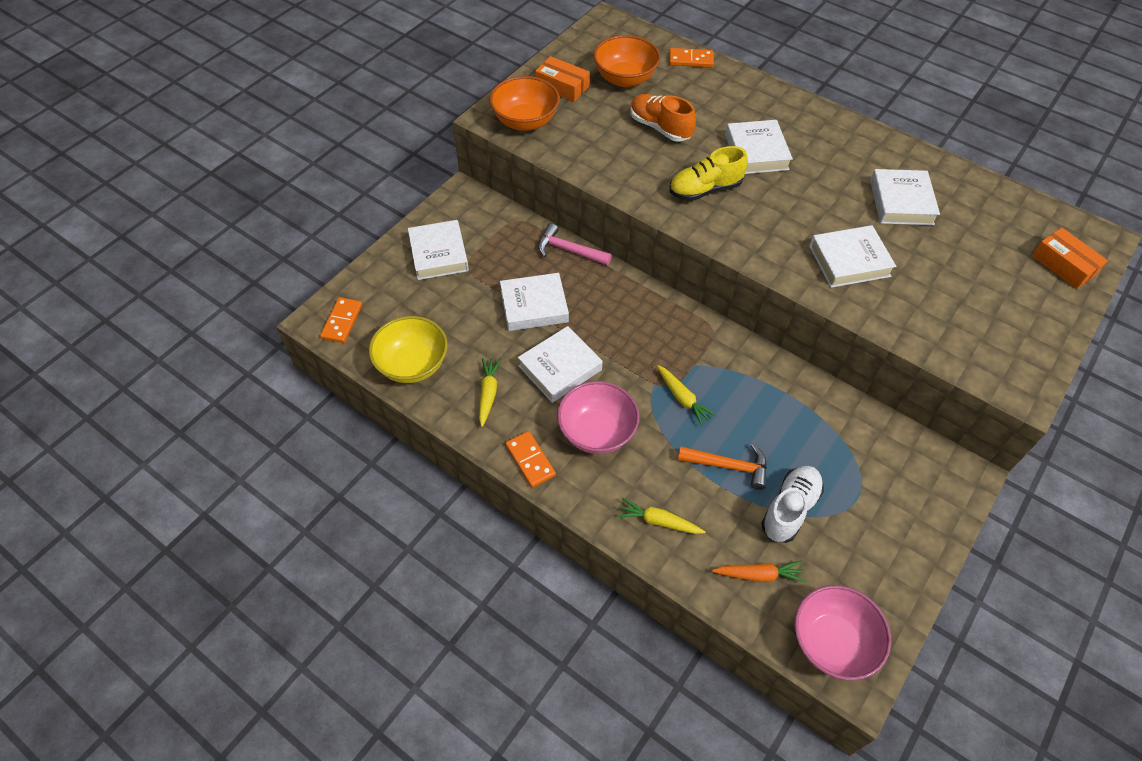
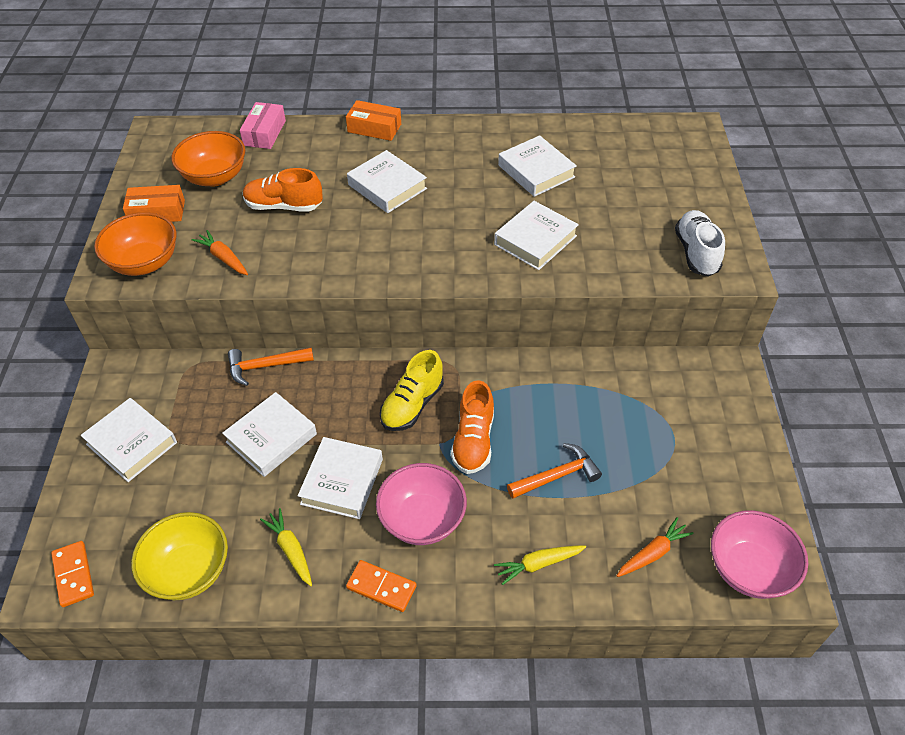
camera: 35 degrees left, 5 degrees down
(569, 250) = (265, 366): pink hammer -> orange hammer
(583, 146) = (223, 258): none -> orange carrot
(682, 398) = (473, 441): yellow carrot -> orange shoe
(690, 60) = (264, 133): orange domino -> pink box
(705, 190) = (368, 241): yellow shoe -> yellow shoe (412, 405)
(789, 509) = (632, 480): white shoe -> white shoe (696, 253)
(1063, 265) = (687, 161): orange box -> orange box (374, 128)

